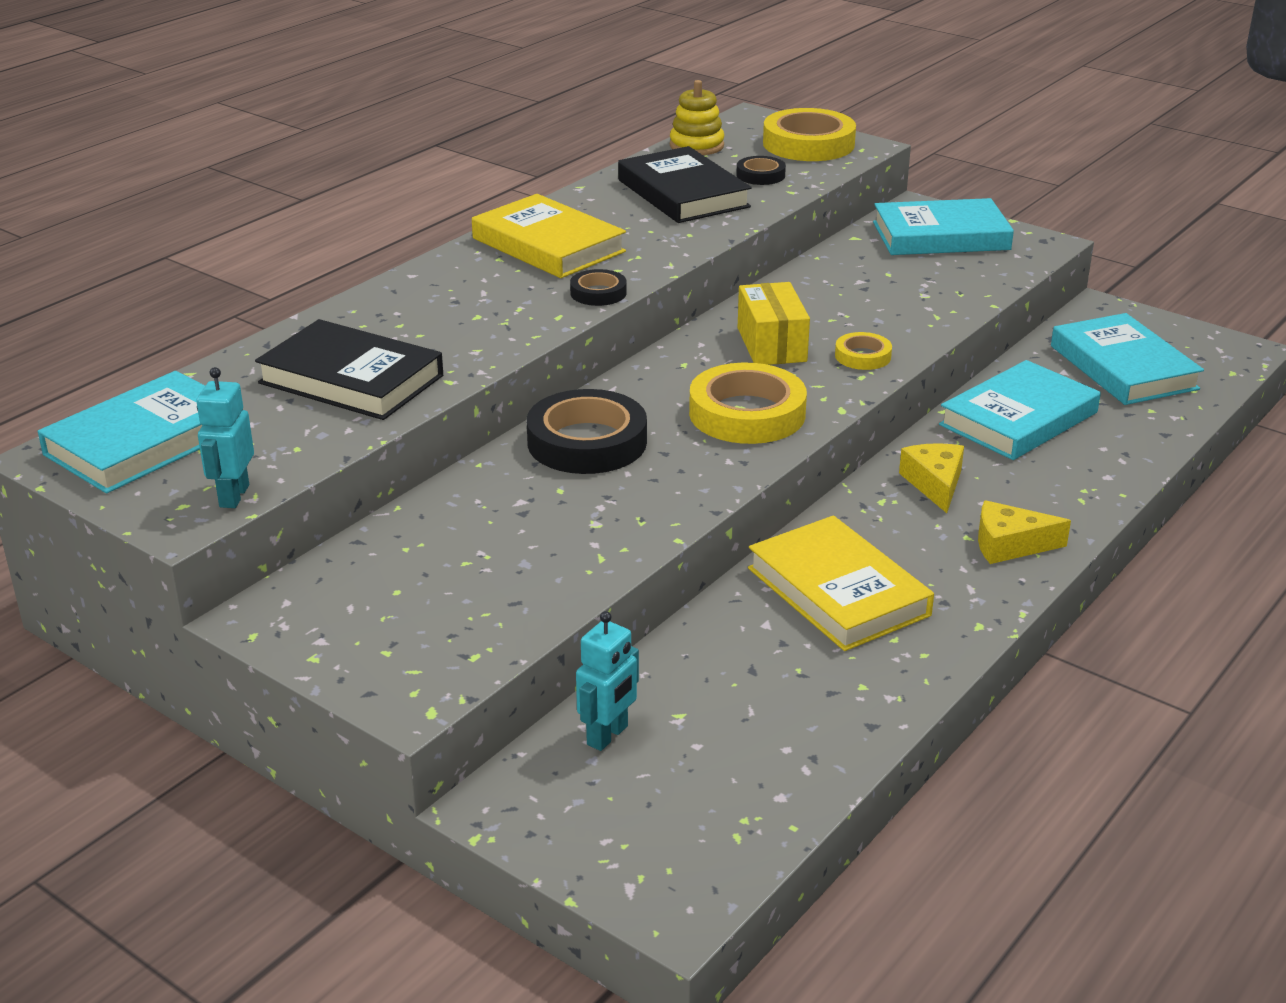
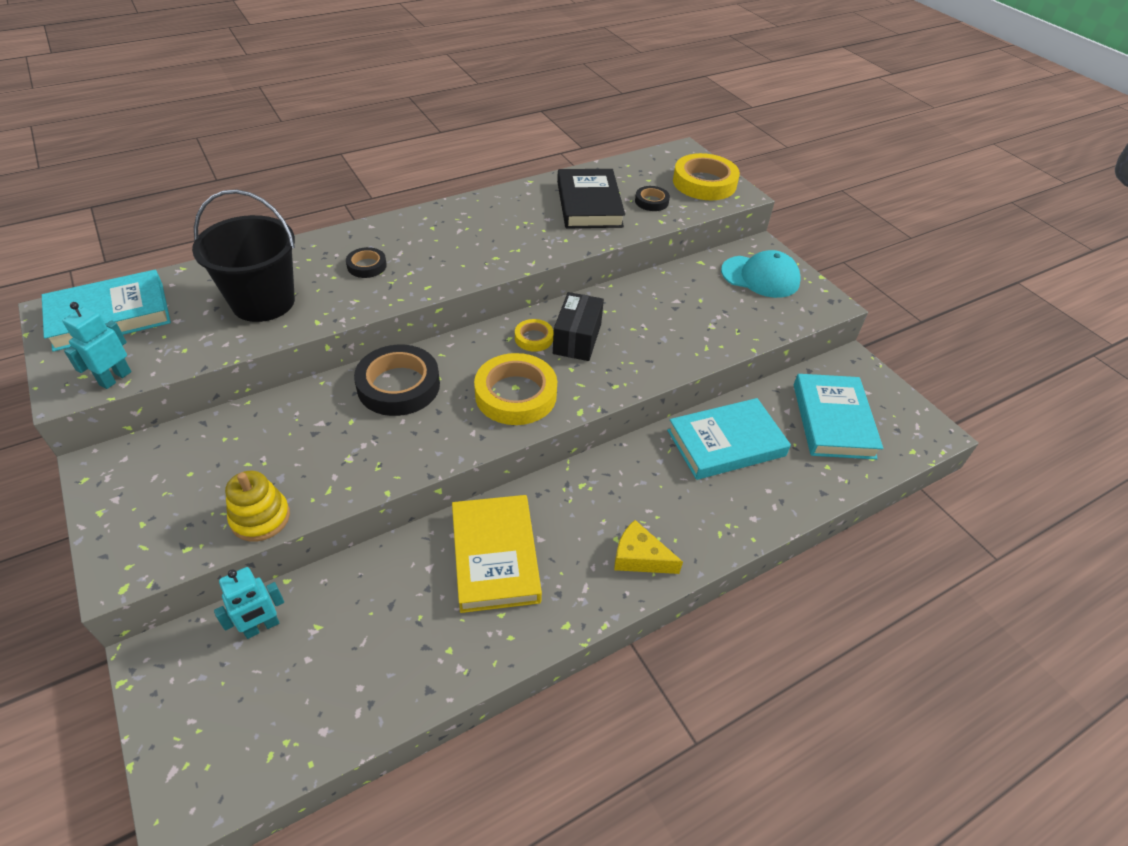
camera: 20 degrees right, 15 degrees up
(351, 379) = (263, 302): black book -> black bucket
(548, 245) = (471, 224): yellow book -> none
(598, 293) = (468, 274): black tape -> black tape (367, 266)
(696, 146) = (630, 166): yellow stacking toy -> yellow stacking toy (260, 518)
(771, 344) = (577, 339): yellow box -> black box
(862, 356) = (629, 368): yellow tape -> yellow tape (534, 338)
(935, 484) = (627, 482): yellow cheese -> none
(941, 236) = (760, 277): turquoise book -> turquoise cap

